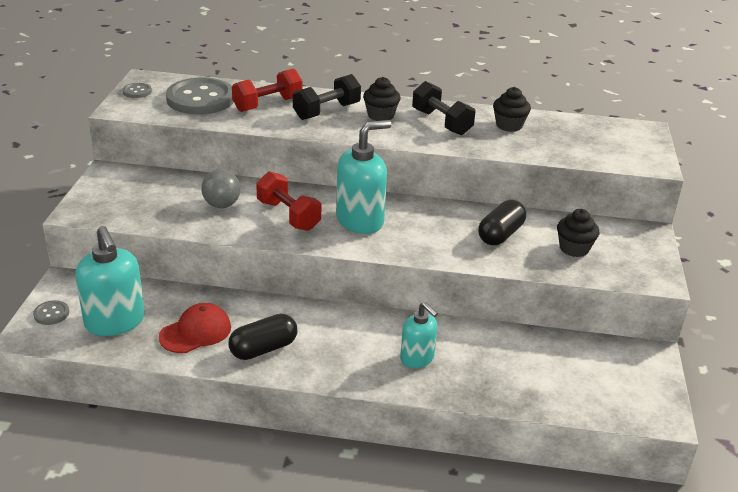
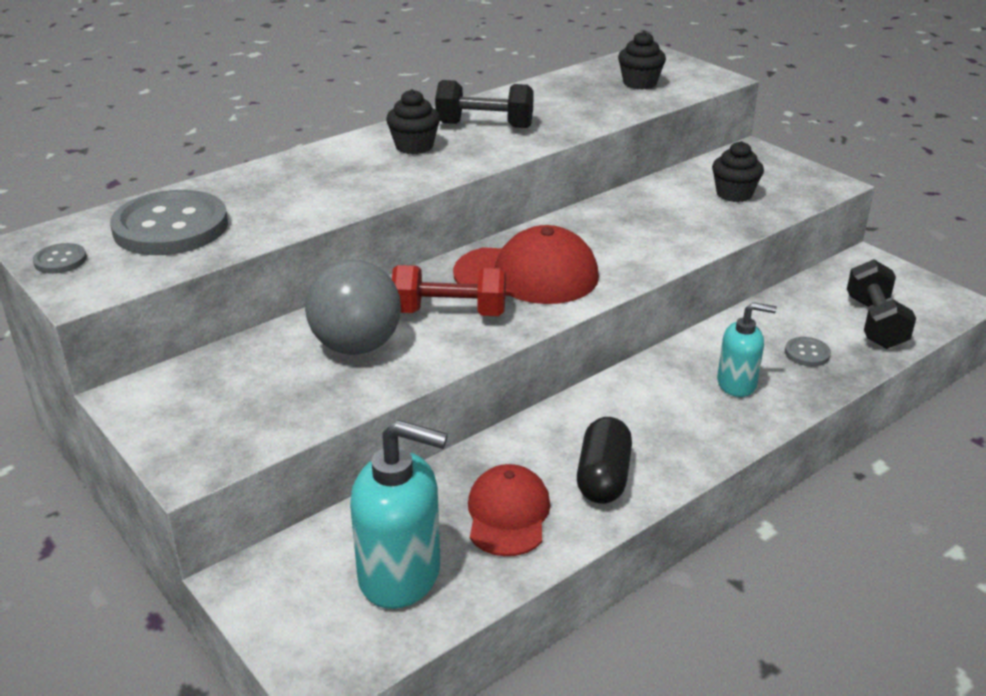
camera: 45 degrees left, 0 degrees up
(51, 314) = (303, 629): grey button -> grey button (807, 353)
(222, 205) = (356, 346): grey ball -> grey ball, size x1.52
(267, 104) = (269, 193): red dumbbell -> none
(326, 111) = (350, 169): black dumbbell -> black dumbbell (875, 323)
(360, 221) = (527, 275): turquoise soap dispenser -> red cap
(500, 235) = (662, 215): black capsule -> none
(509, 125) = (546, 100): black cupcake -> black cupcake (639, 83)

